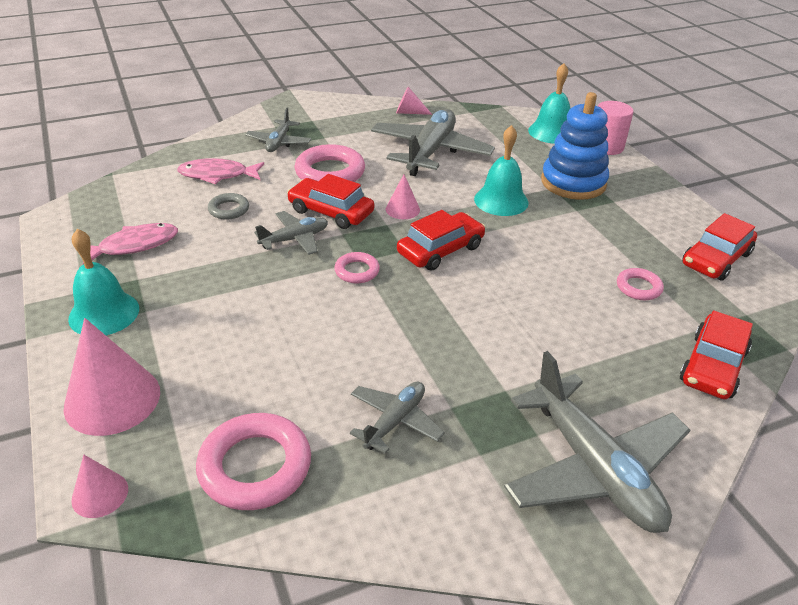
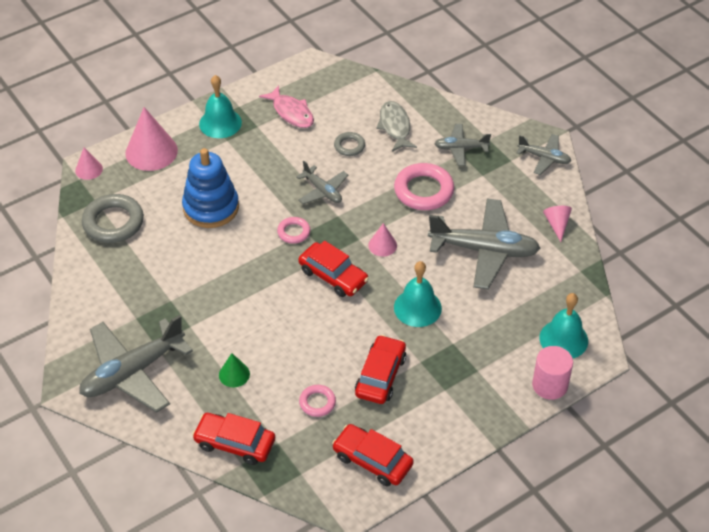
camera: 80 degrees right, 10 degrees up
(217, 175) = (395, 127): pink fish -> grey fish
(255, 466) = (113, 222): pink ring -> grey ring
(331, 212) = (365, 203): red car -> red car (380, 376)
(395, 421) = (154, 275): grey plane -> grey plane (544, 158)
(573, 182) = (467, 358): blue stacking toy -> blue stacking toy (211, 207)
(596, 353) = (234, 374): none -> green cone

